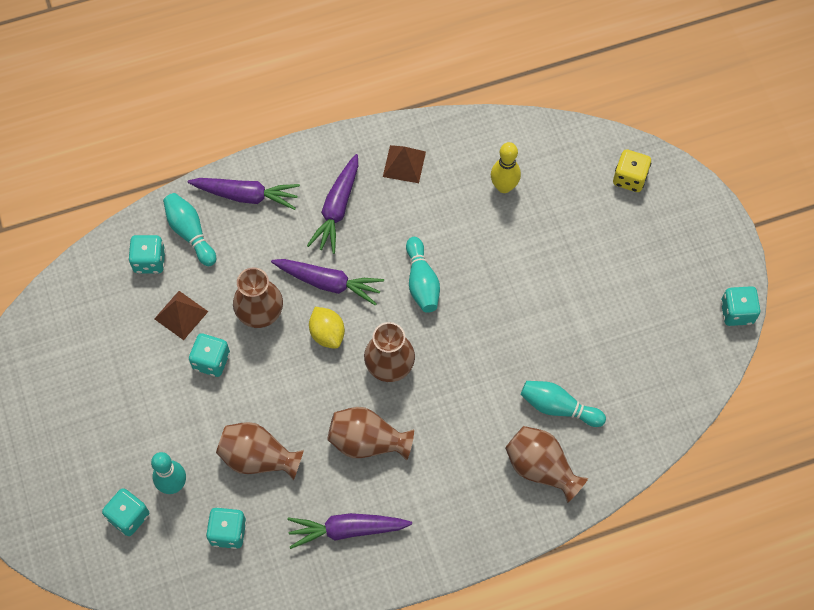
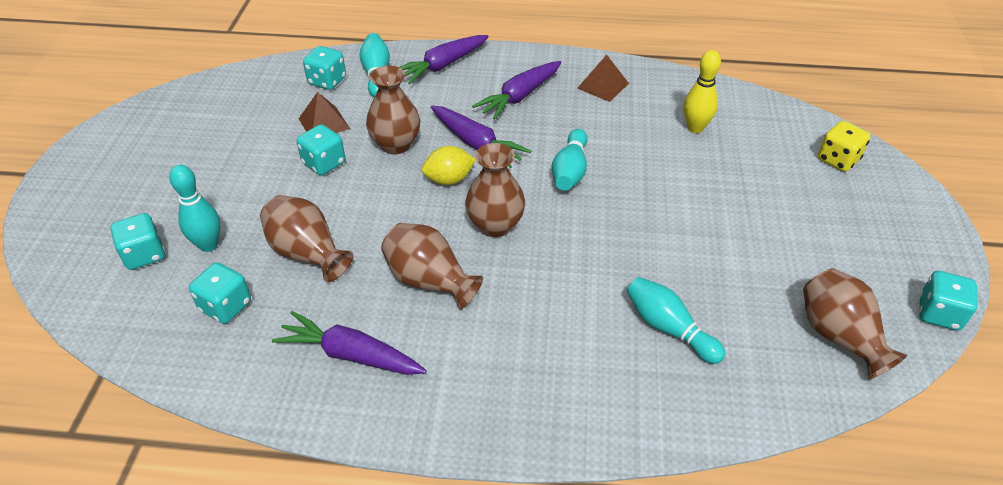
camera: 25 degrees right, 20 degrees down
(246, 195) = (443, 65): purple carrot -> purple carrot turned 105 degrees clockwise
(327, 334) = (449, 179): yellow lemon -> yellow lemon turned 75 degrees clockwise
(541, 468) = (617, 381): brown vase -> brown vase (839, 336)

